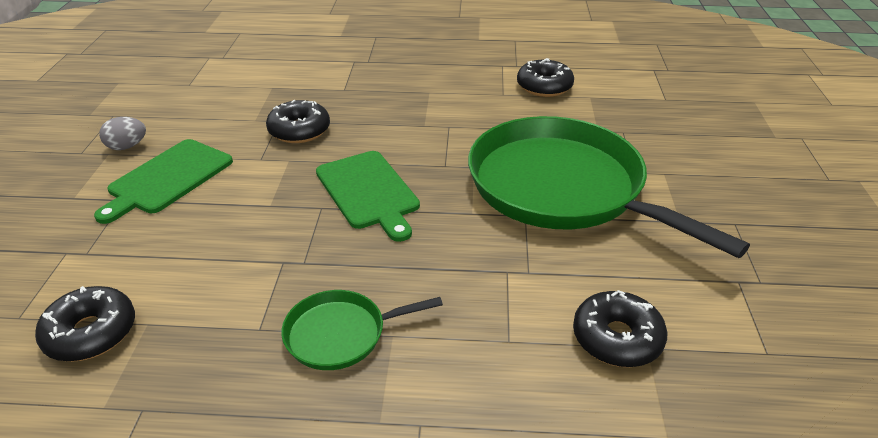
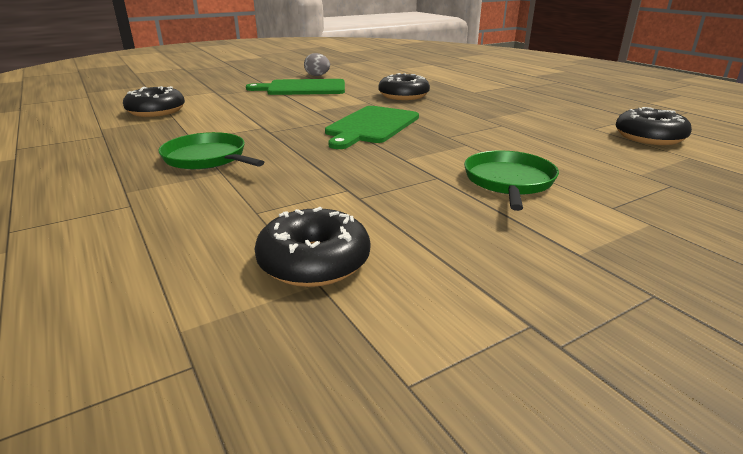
camera: 55 degrees right, 10 degrees down
(563, 188) = (508, 181): green pan -> green pan, size x0.44

